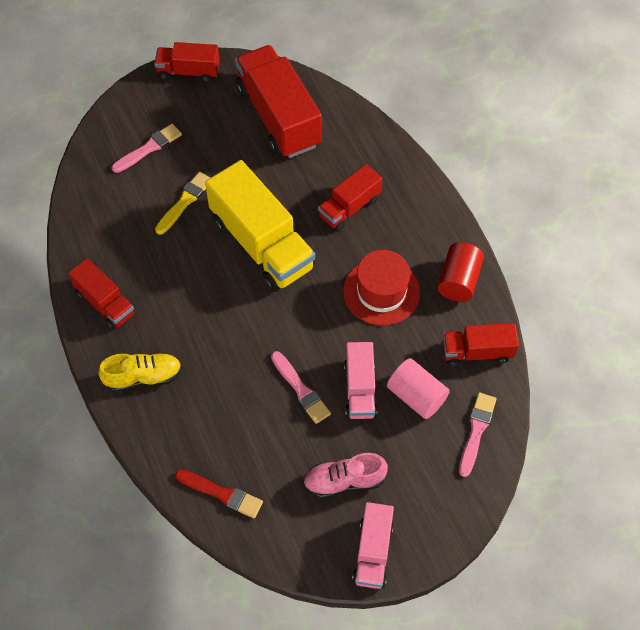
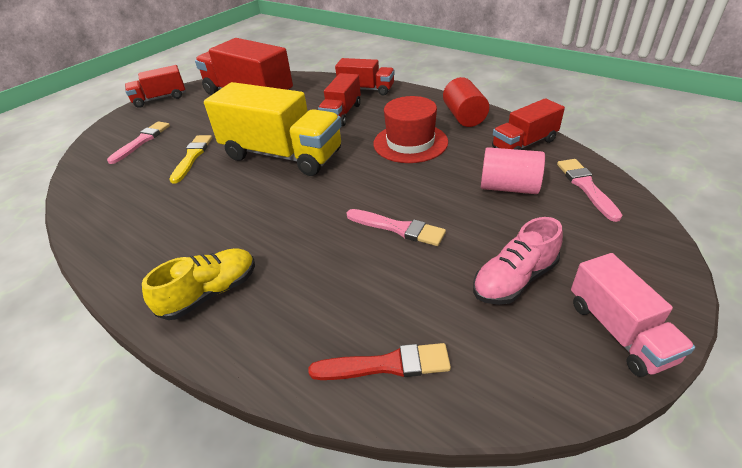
camera: 25 degrees left, 20 degrees down
(105, 303) = (134, 250): red truck -> red truck (366, 89)
(360, 389) = (454, 204): pink truck -> none

